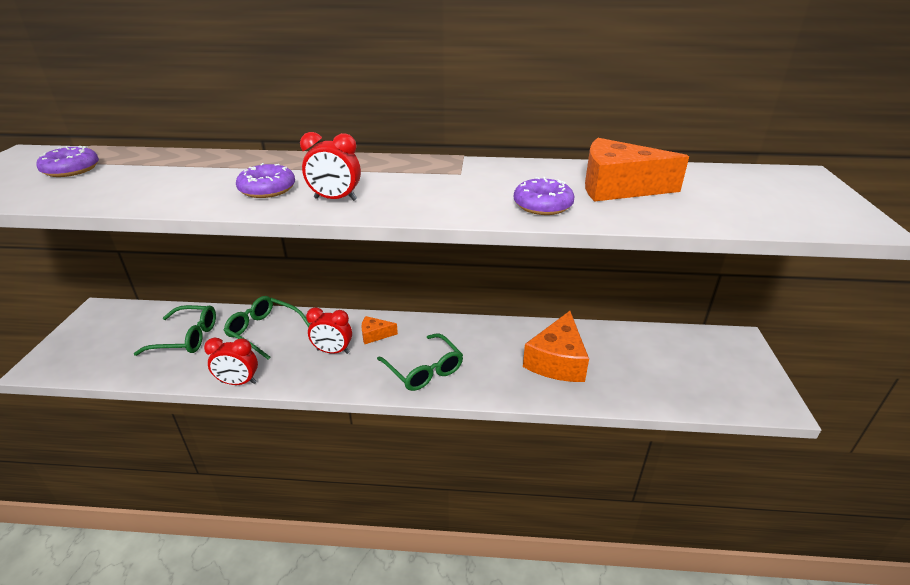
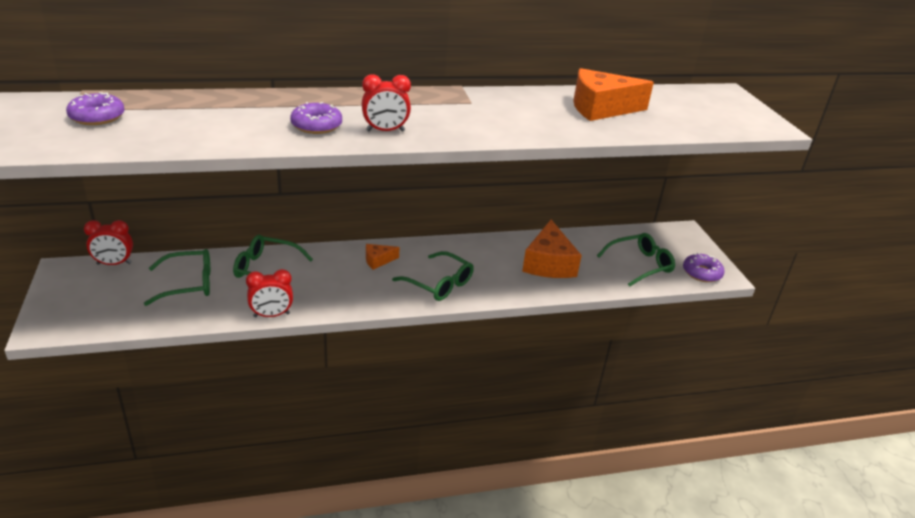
camera: 20 degrees left, 0 degrees up
(333, 351) = (346, 279): red clock -> red clock (114, 264)
(542, 205) = (554, 126): purple donut -> purple donut (701, 273)
(669, 376) = (640, 265): none -> green glasses

